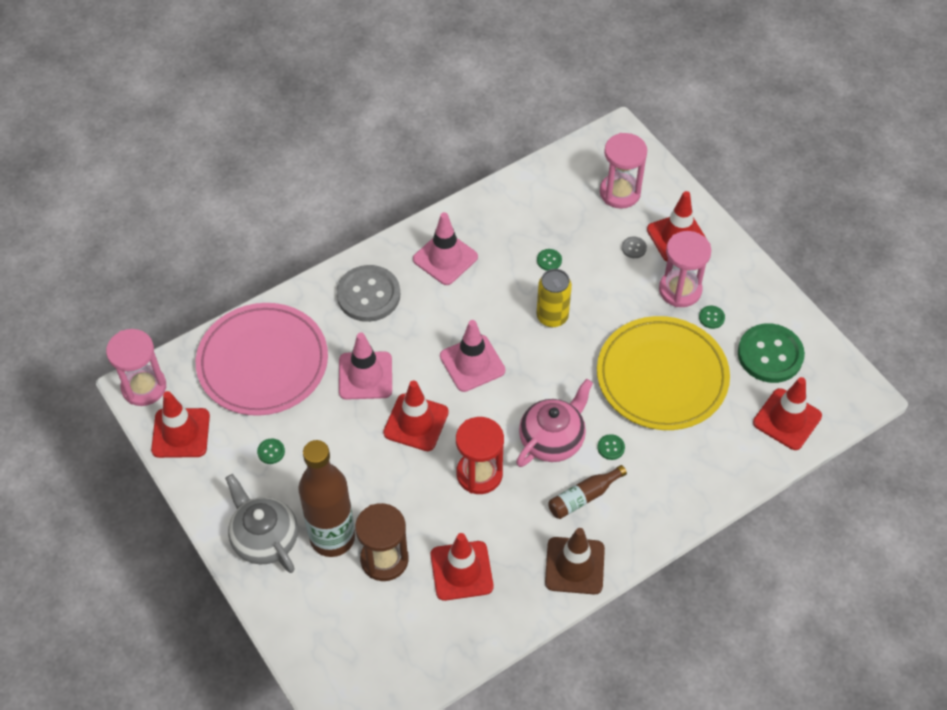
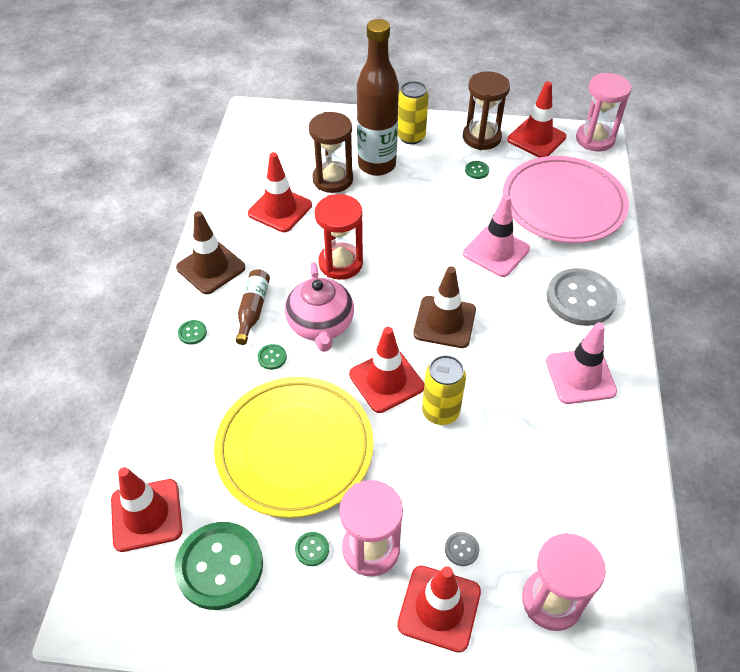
camera: 130 degrees right, 5 degrees down
(216, 478) = (481, 137): none -> brown hourglass
(264, 538) = (411, 137): grey teapot -> yellow can
(416, 422) = (423, 255): red traffic cone -> red traffic cone (386, 381)
(472, 363) = (444, 322): pink traffic cone -> brown traffic cone
(549, 260) = (509, 458): green button -> green button (192, 333)

